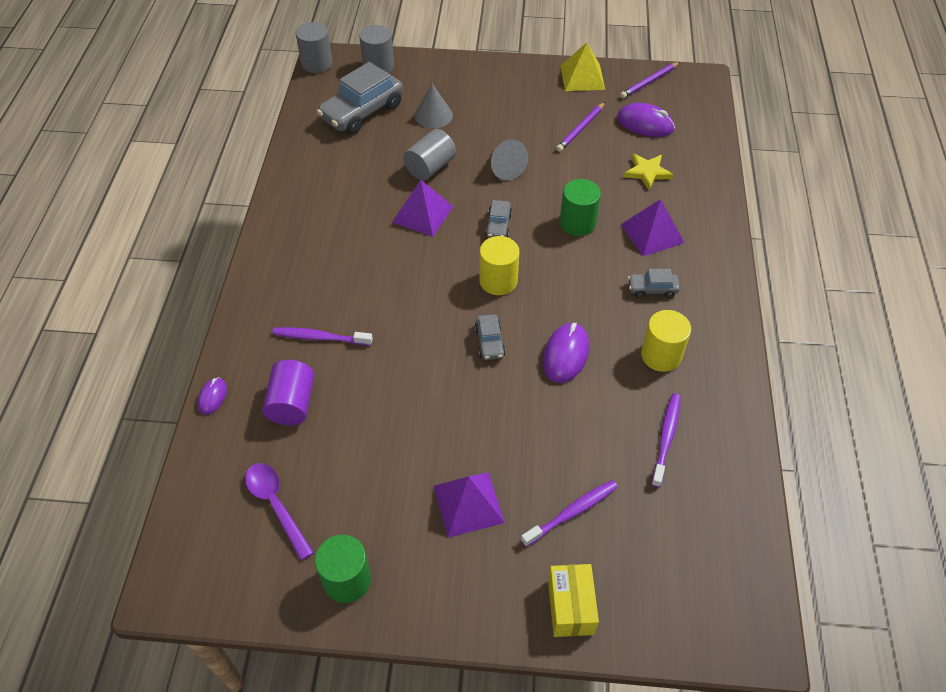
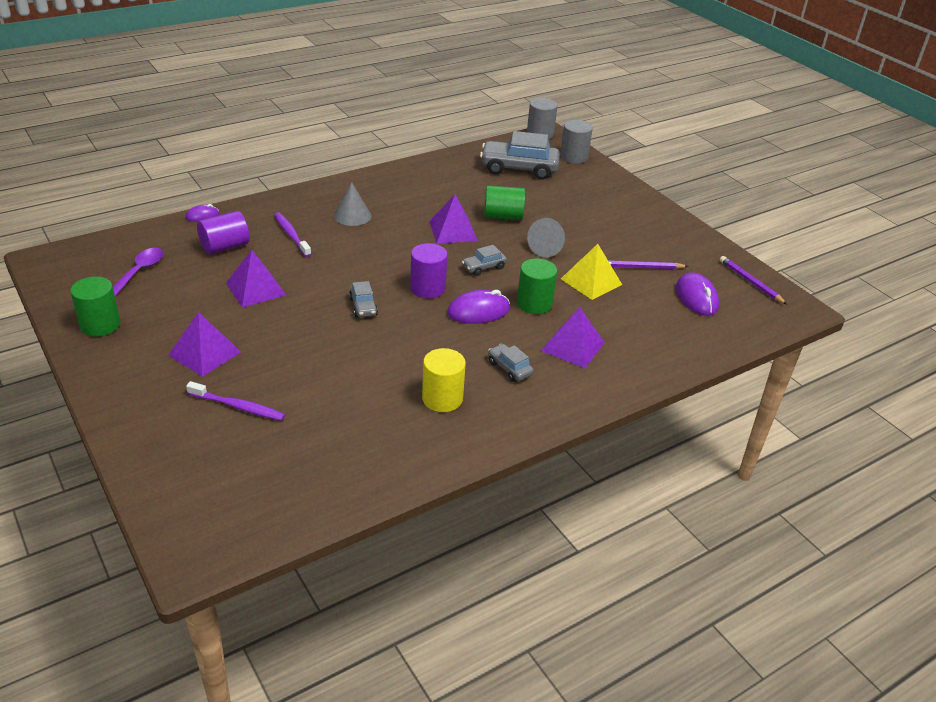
camera: 50 degrees right, 15 degrees down
(392, 412) = (256, 289): none -> purple pyramid
(430, 167) = (503, 216): grey cylinder -> green cylinder
(433, 115) = (557, 197): grey cone -> grey cone (352, 215)
(489, 342) = (363, 307): grey car -> grey car turned 60 degrees counterclockwise
(498, 281) = (428, 288): yellow cylinder -> purple cylinder
(565, 354) = (389, 347): purple mouse -> purple mouse (478, 311)
(570, 607) = (150, 437): yellow box -> none
(582, 77) = (702, 247): yellow pyramid -> yellow pyramid (591, 281)
(647, 172) = (640, 319): yellow star -> none
(649, 82) = (750, 282): purple pencil -> purple pencil turned 45 degrees clockwise
(666, 438) = (357, 432): purple toothbrush -> none

